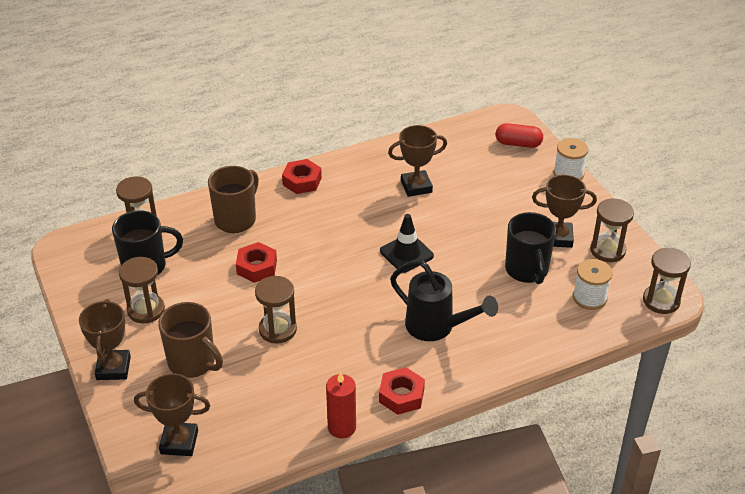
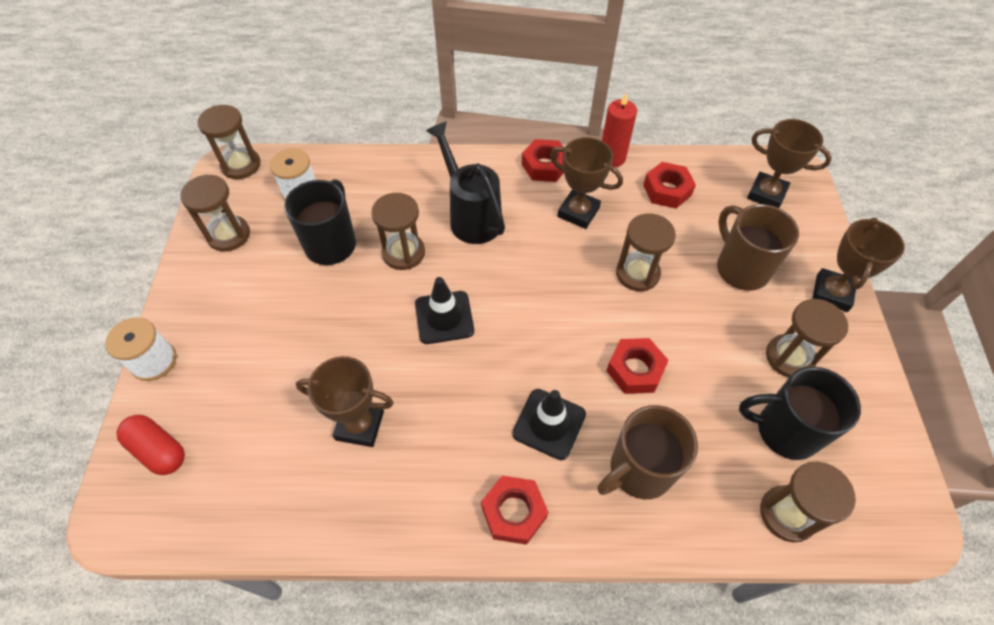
camera: 155 degrees left, 15 degrees up
(276, 412) = (667, 190): none -> red nut
(301, 222) = (549, 424): none -> black traffic cone
(468, 283) = (403, 253): none -> brown hourglass
(558, 237) = (262, 271): brown trophy -> brown trophy (578, 212)

